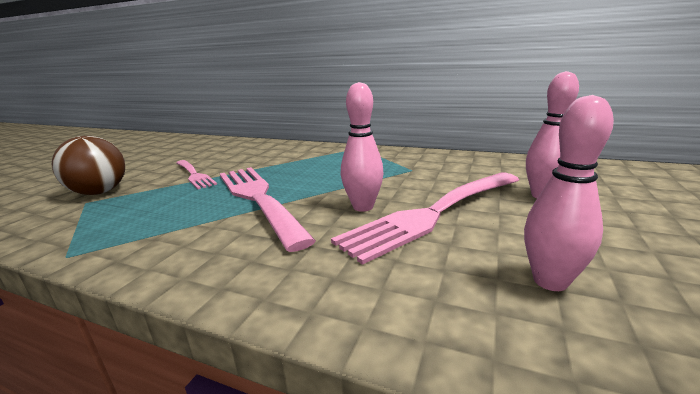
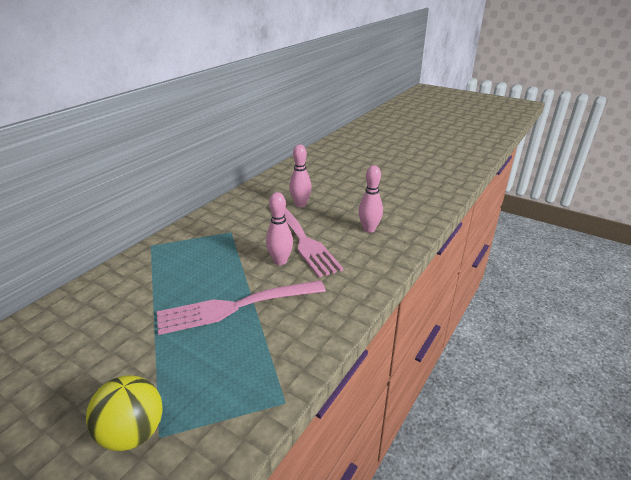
camera: 80 degrees left, 10 degrees up
(100, 192) = (133, 433): brown ball -> yellow ball
(194, 175) = (136, 356): pink fork -> none

